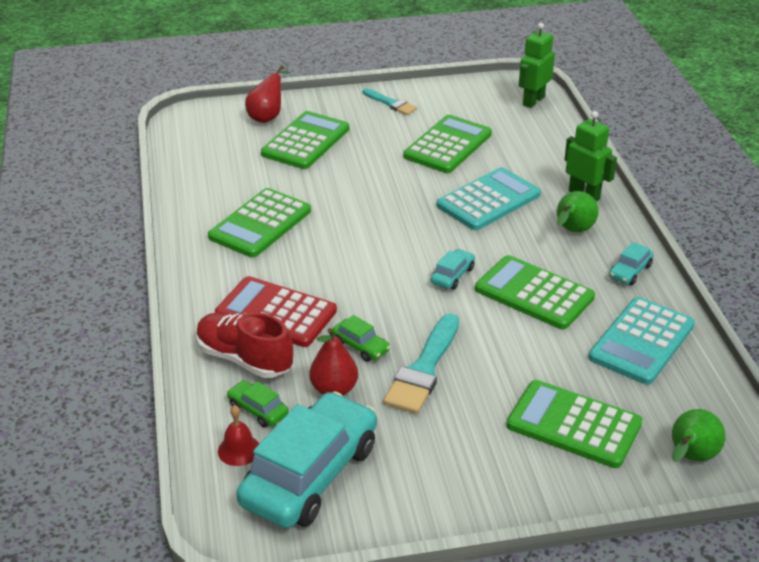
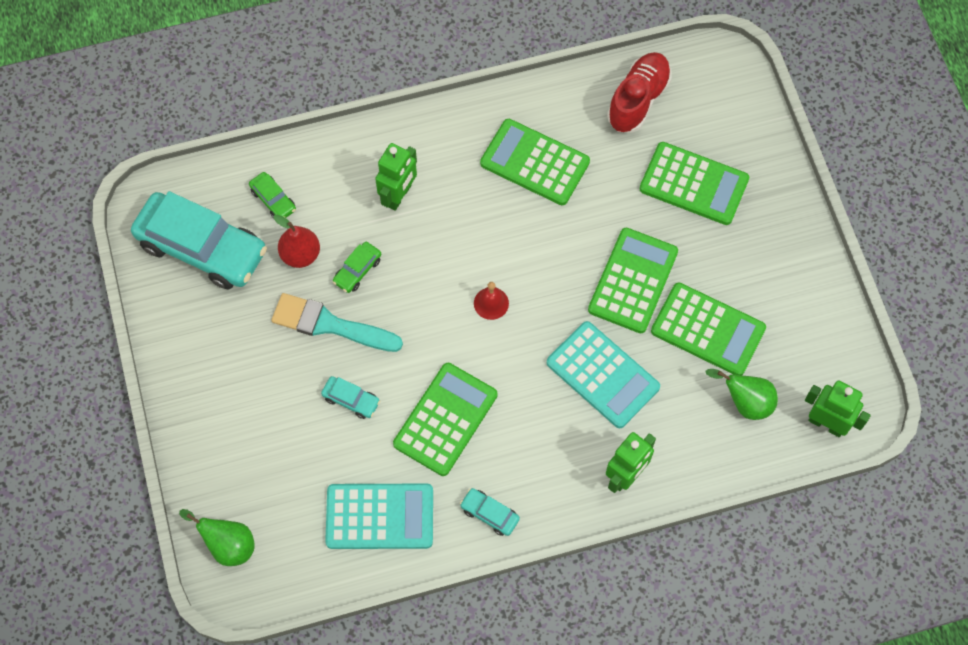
camera: 85 degrees right, 30 degrees up
(239, 450) = (227, 193): red bell -> red bell (491, 303)
(244, 359) = (335, 180): red shoe -> red shoe (638, 100)
(258, 410) = (273, 200): green car -> green car turned 105 degrees clockwise
(267, 117) = (740, 139): red pear -> none
(276, 313) = (399, 196): red calculator -> green robot
(391, 103) = (791, 264): turquoise brush -> none
(452, 275) = (467, 343): turquoise car -> turquoise car (351, 400)
(572, 231) = (555, 460): green pear -> green pear (745, 402)
(573, 425) = (265, 450): green calculator -> green calculator (633, 281)
(641, 341) = (380, 516): turquoise calculator -> turquoise calculator turned 150 degrees clockwise

